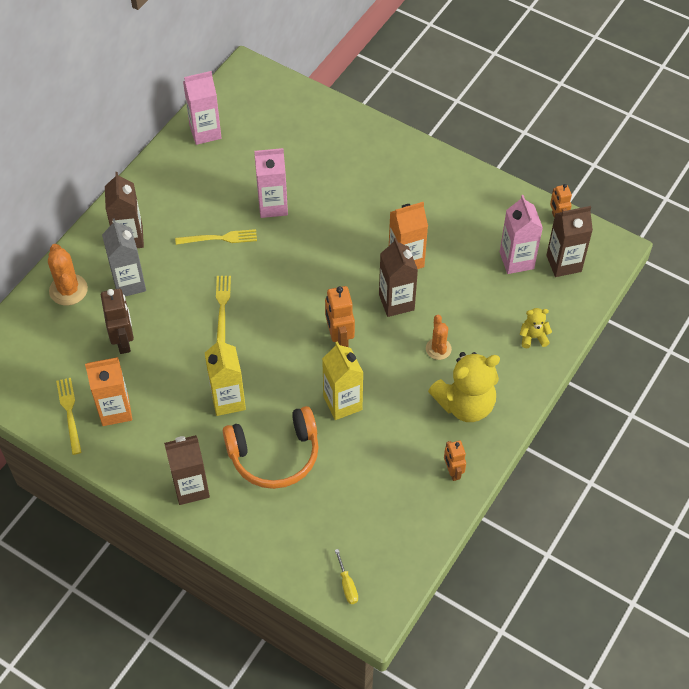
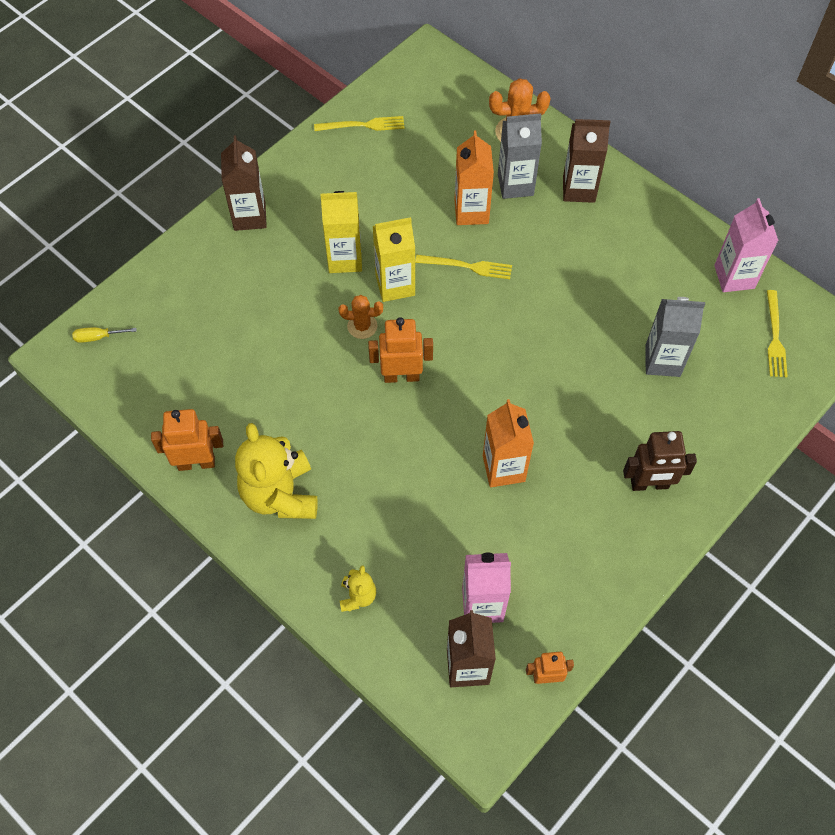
camera: 100 degrees right, 5 degrees up
(115, 410) = (356, 162): orange carton -> orange carton (471, 211)
(123, 341) = (440, 174): brown robot -> brown robot (649, 484)
(219, 238) = (566, 274): yellow fork -> yellow fork (774, 337)
(273, 206) = (609, 334): pink carton -> none
(275, 455) = (266, 293): orange headphones -> none
(291, 171) = (662, 360): none -> grey carton
(342, 403) = (314, 366): yellow carton -> yellow carton (395, 285)
(396, 302) = (442, 446): brown carton -> none
(438, 349) = (364, 480): orange cactus -> orange cactus (362, 326)
(452, 472) = (196, 463): orange robot -> orange robot, size x1.57

